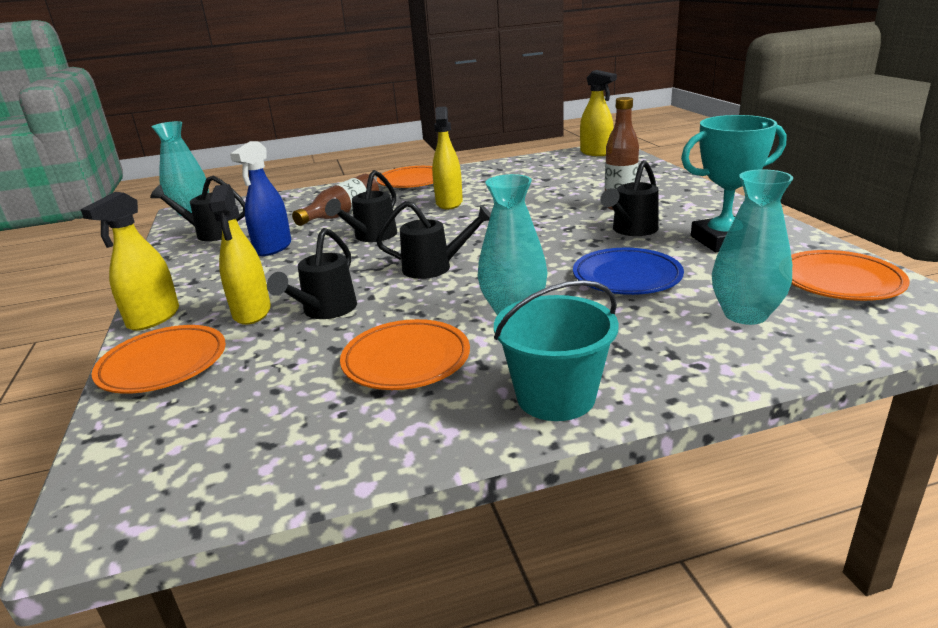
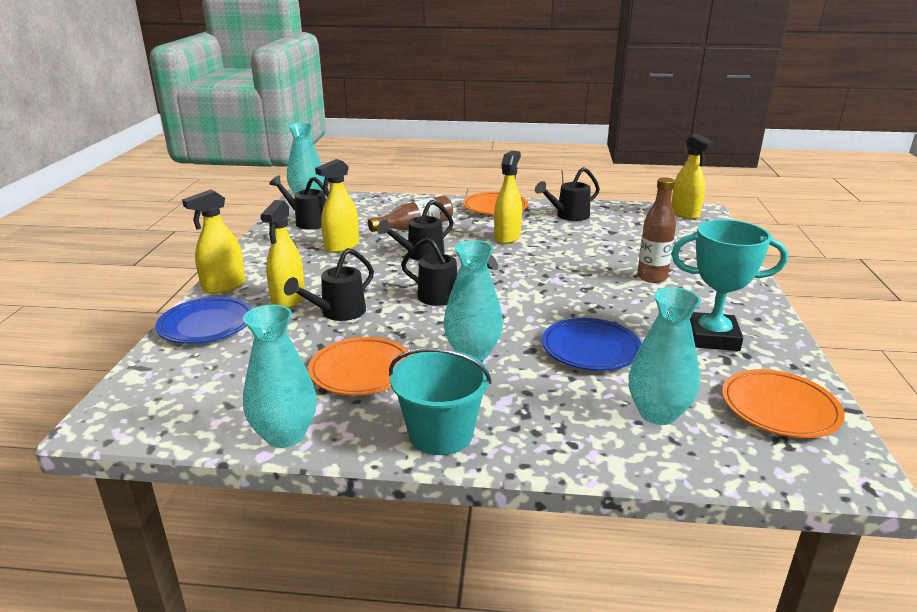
camera: 20 degrees right, 0 degrees up
(163, 364) = (206, 325): orange plate -> blue plate
(273, 248) = (342, 246): blue spray bottle -> yellow spray bottle
(372, 455) = (285, 435): none -> turquoise vase
(631, 230) = (639, 305): black watering can -> black watering can (568, 216)

